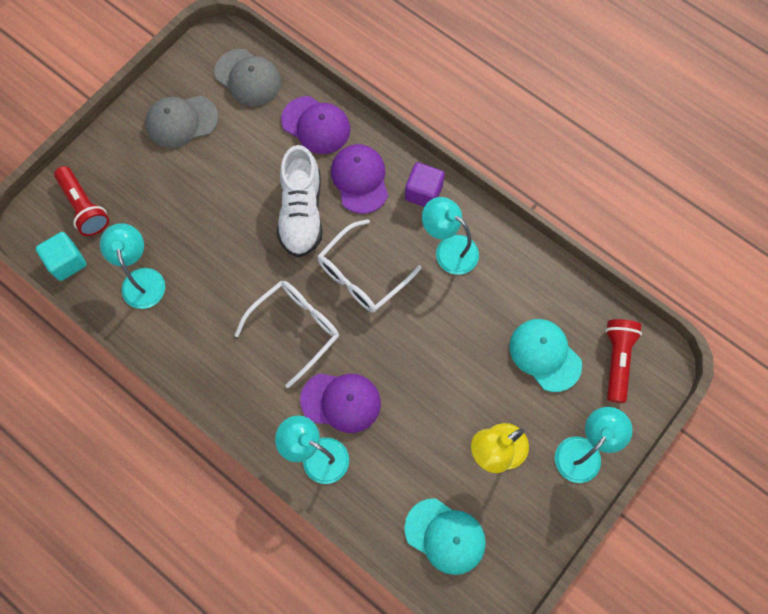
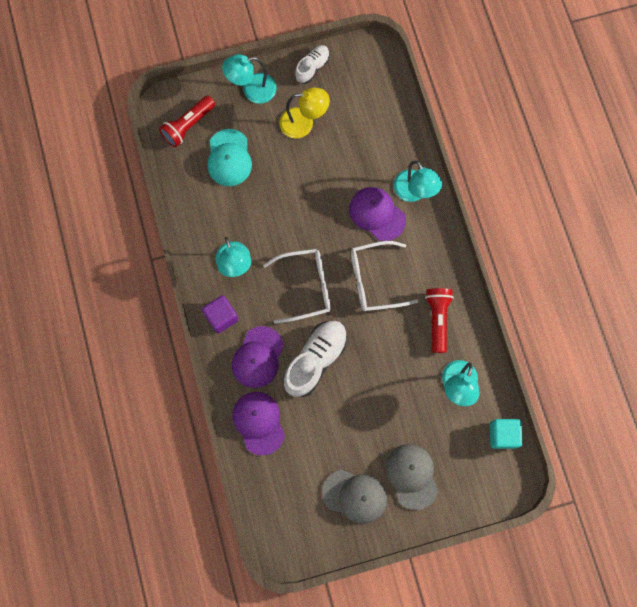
camera: 145 degrees left, 5 degrees up
(84, 207) = (467, 471): red flashlight -> red flashlight (437, 319)
(248, 78) = (281, 500): grey cap -> grey cap (412, 476)
(445, 536) = (369, 99): turquoise cap -> none
(539, 529) = (312, 67): none -> white shoe

